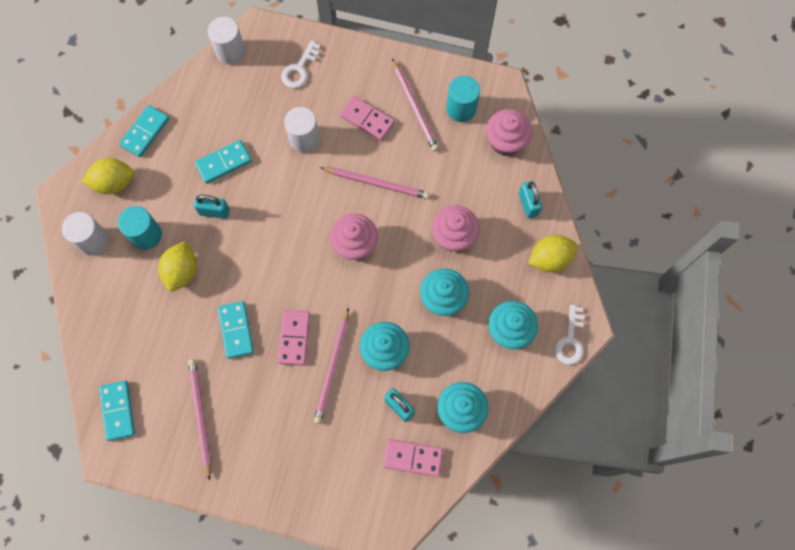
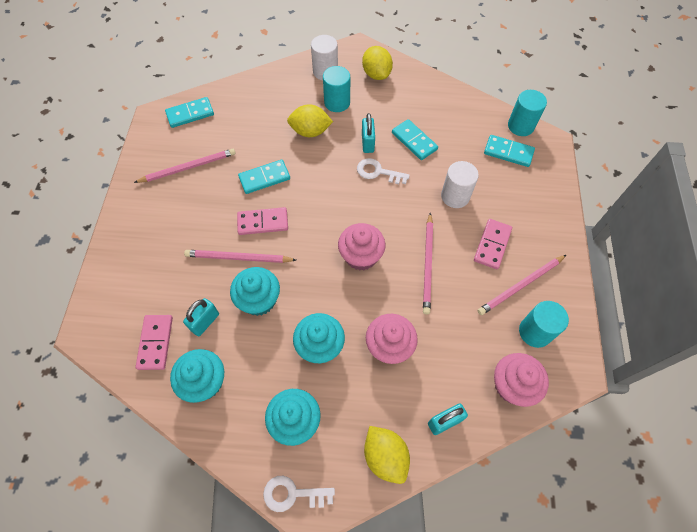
camera: 80 degrees right, 10 degrees down
(145, 132) = (425, 84): turquoise domino -> turquoise domino (508, 152)
(230, 51) = (521, 126): white cylinder -> turquoise cylinder
(299, 69) = (524, 180): white key -> white key (378, 172)

